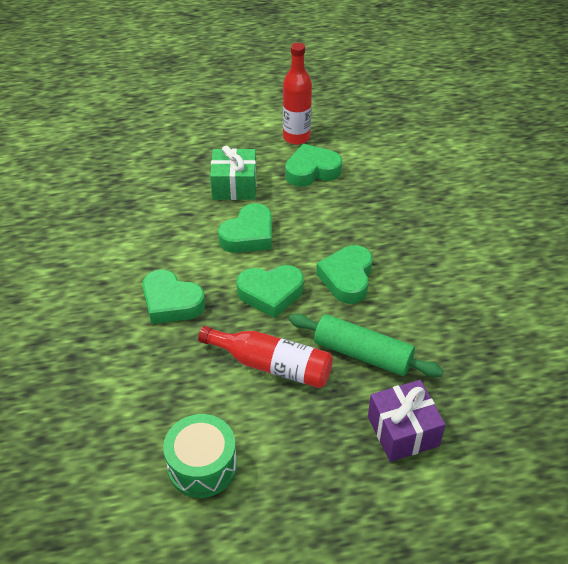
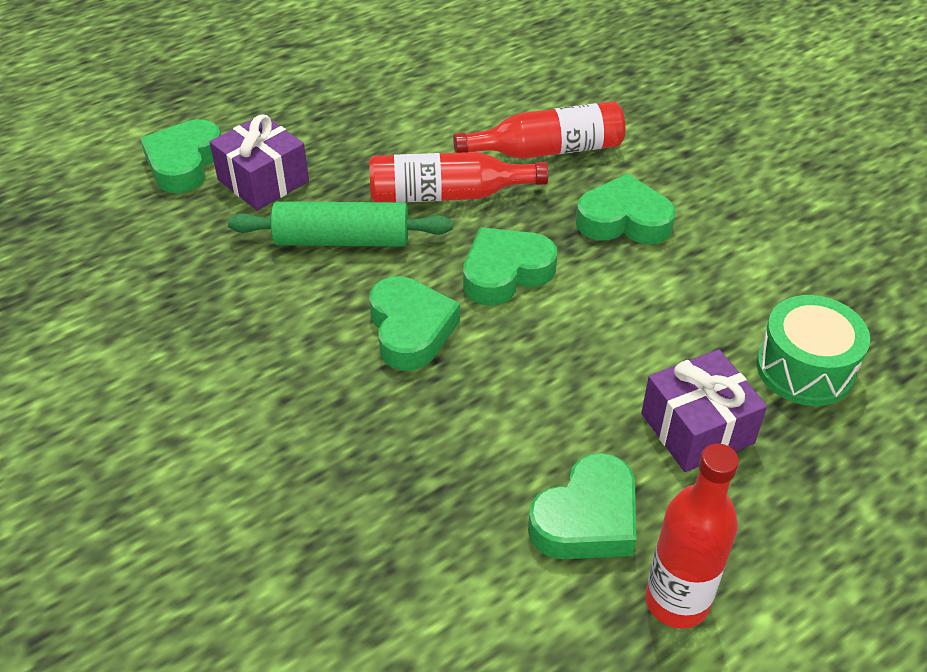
camera: 155 degrees right, 0 degrees up
(174, 379) = (547, 150): none -> red bottle
(202, 466) = (458, 97): green drum -> green drum (804, 368)
(234, 186) = (697, 428): green gift -> purple gift
(249, 235) = (600, 346): green heart -> green heart (184, 163)

